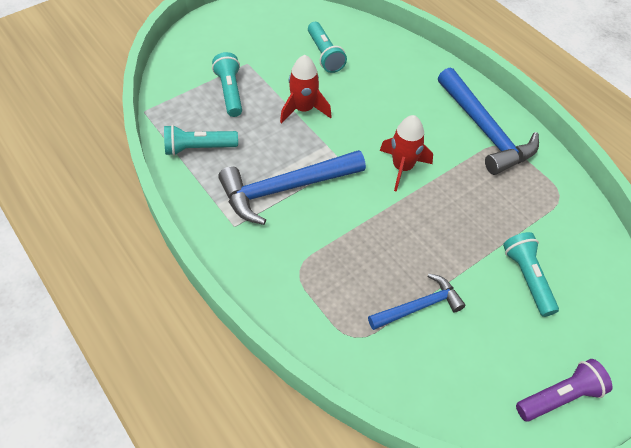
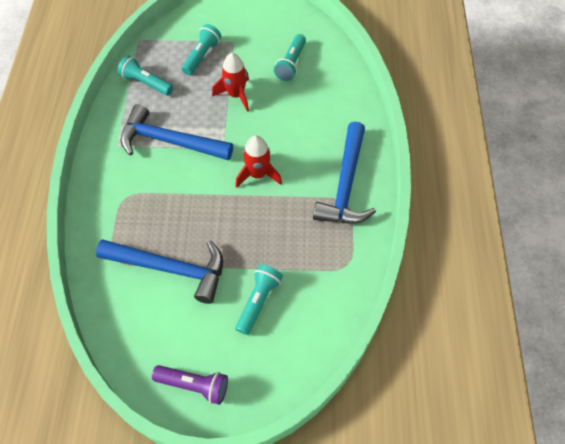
camera: 40 degrees right, 5 degrees up
(419, 306) = (170, 268): blue hammer -> blue hammer, size x1.69

